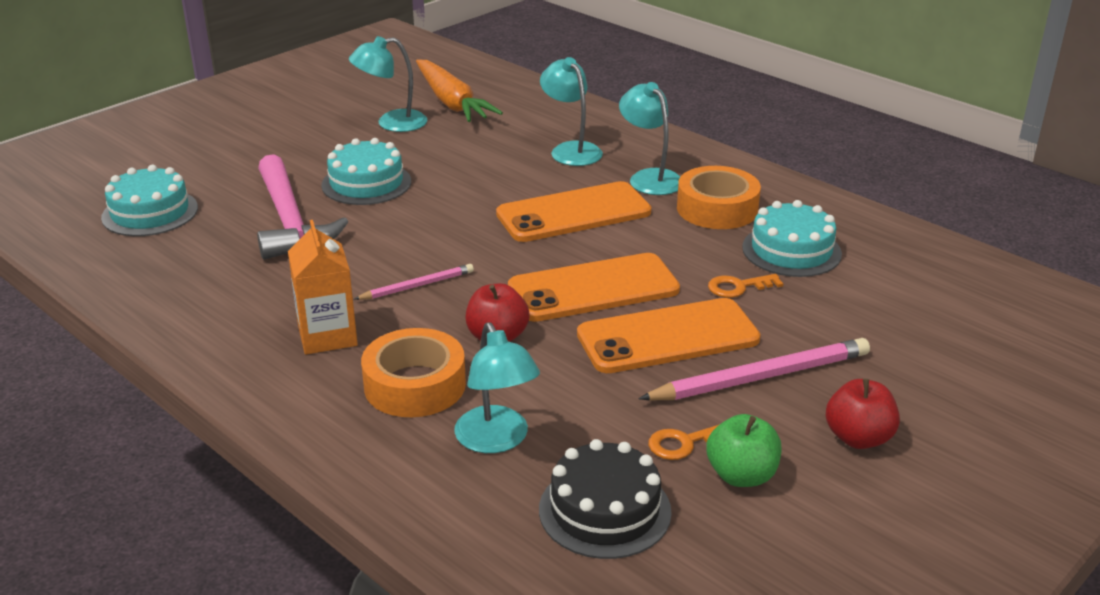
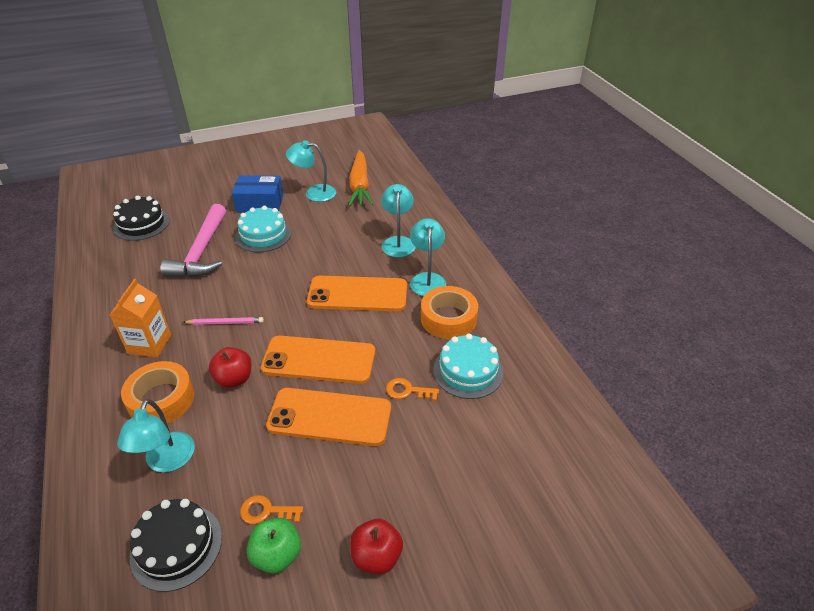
camera: 25 degrees right, 10 degrees up
(150, 212) = (141, 224): turquoise cake -> black cake
(320, 151) = (260, 203): none -> blue box
(760, 377) = (357, 475): pink pencil -> none

